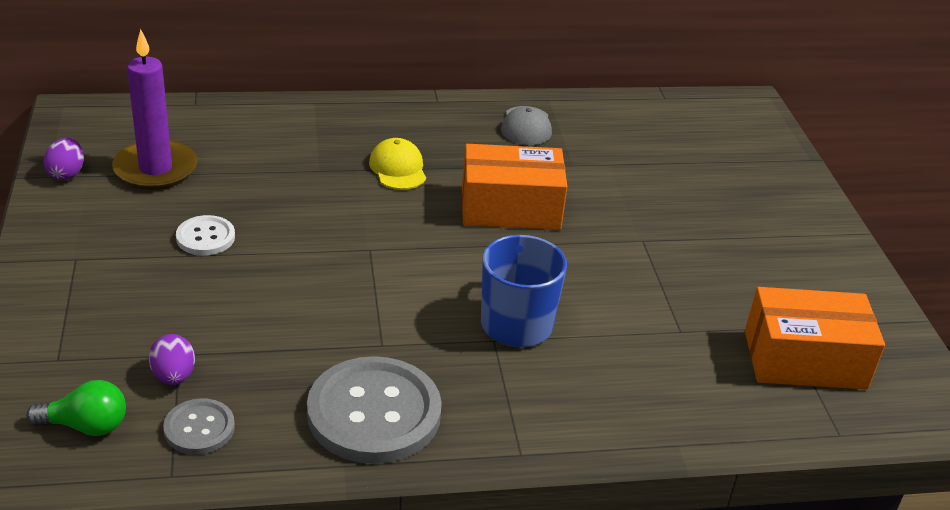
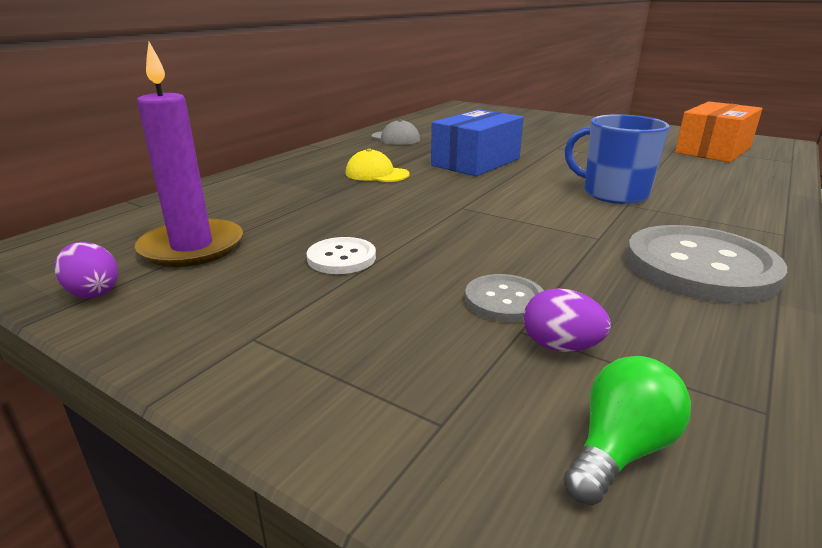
camera: 45 degrees left, 10 degrees down
(199, 428) = (676, 361): grey button -> grey button (504, 300)
(510, 208) = (476, 162): orange box -> blue box

